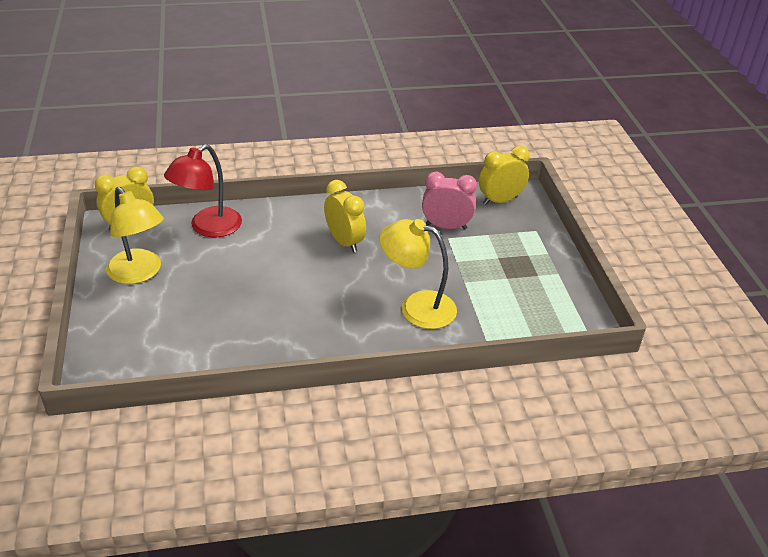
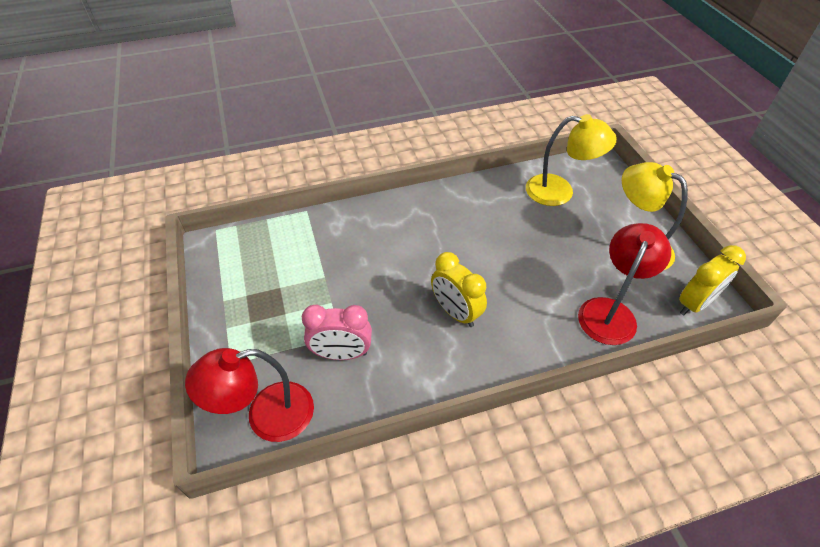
camera: 175 degrees right, 10 degrees up
(417, 306) = (370, 244): yellow lamp -> yellow lamp (559, 192)
(500, 200) = (266, 416): yellow clock -> red lamp

